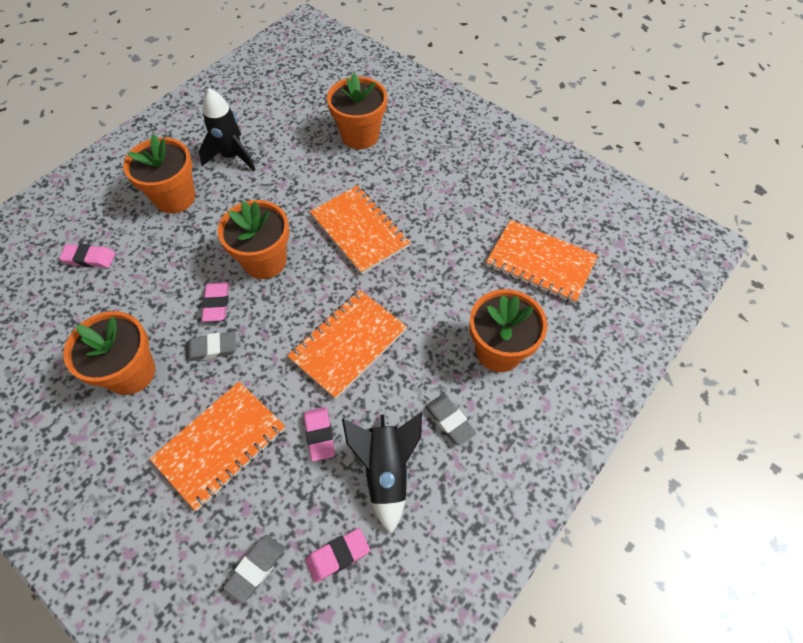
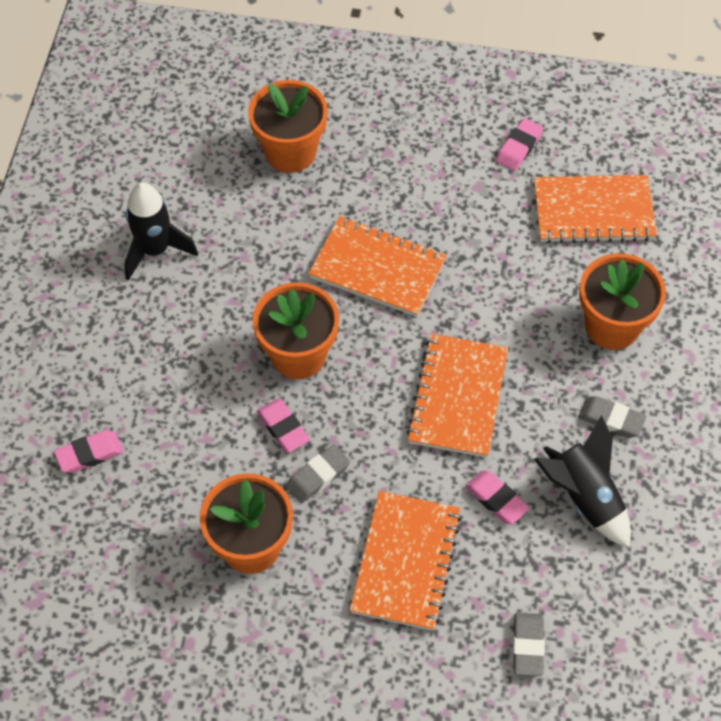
camera: 30 degrees left, 0 degrees up
(175, 197) = (129, 334): orange flower pot -> none
(338, 555) = (593, 593): pink eraser -> pink eraser (519, 147)

